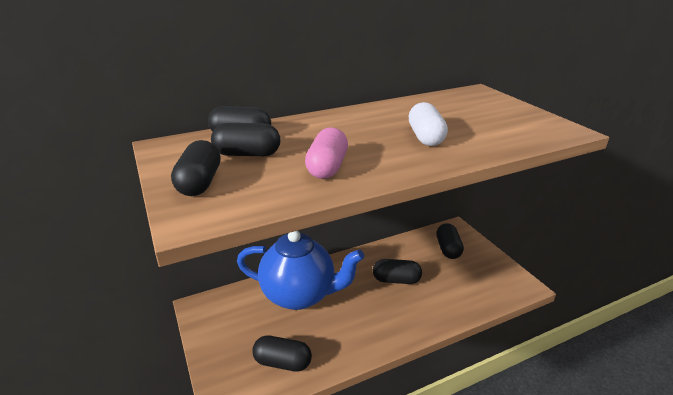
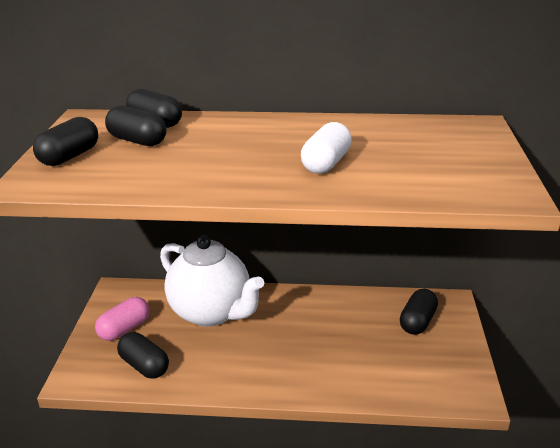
camera: 30 degrees right, 0 degrees up
(300, 295) = (211, 312): blue teapot -> white teapot
(327, 167) = (186, 169): pink capsule -> pink capsule (124, 329)
(396, 280) = (323, 333): black capsule -> none

